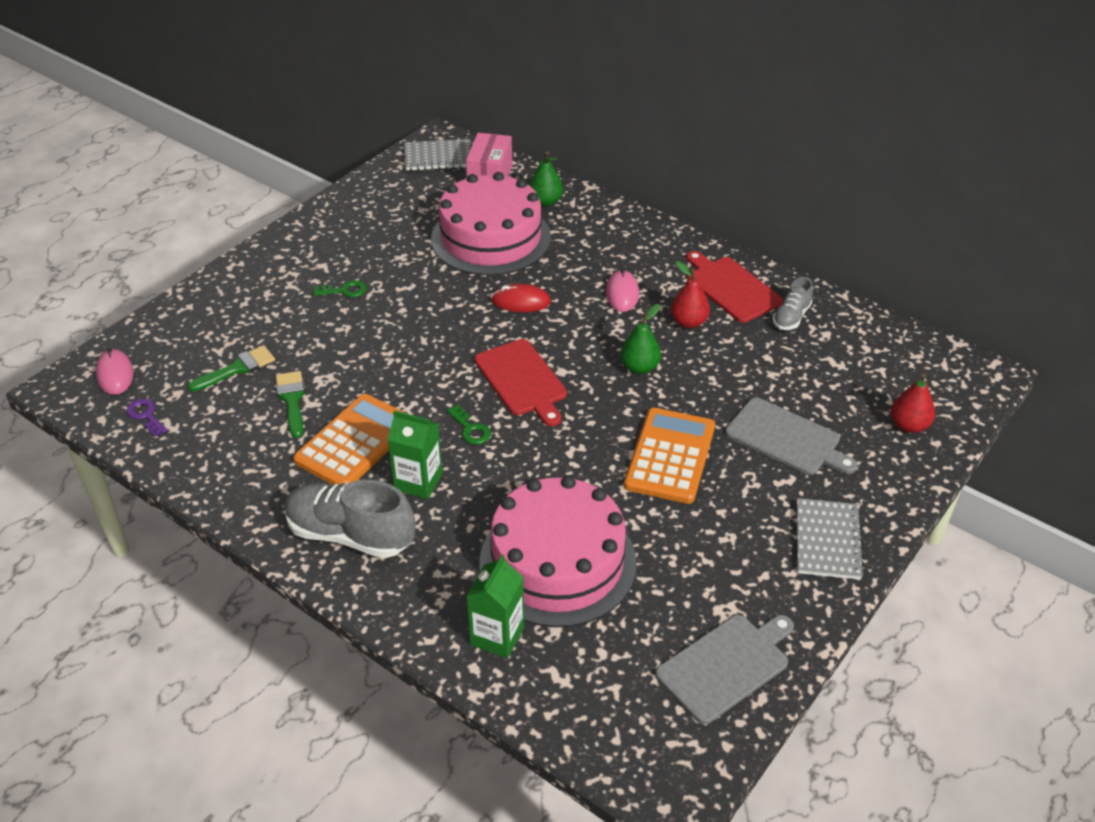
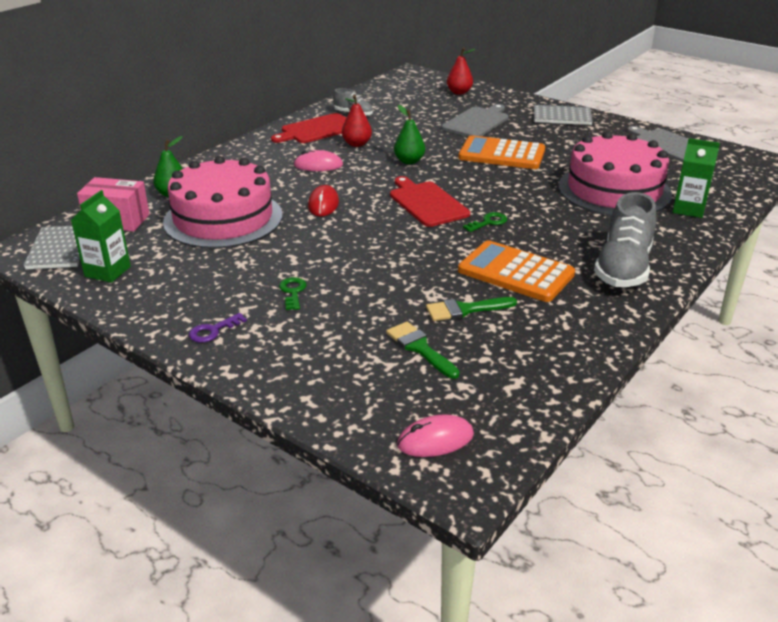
camera: 90 degrees left, 10 degrees down
(146, 415) = (503, 403): purple key -> purple key (213, 331)
(418, 482) = (554, 242): green carton -> green carton (107, 271)
(522, 380) = (427, 203): red cutting board -> red cutting board turned 90 degrees counterclockwise

